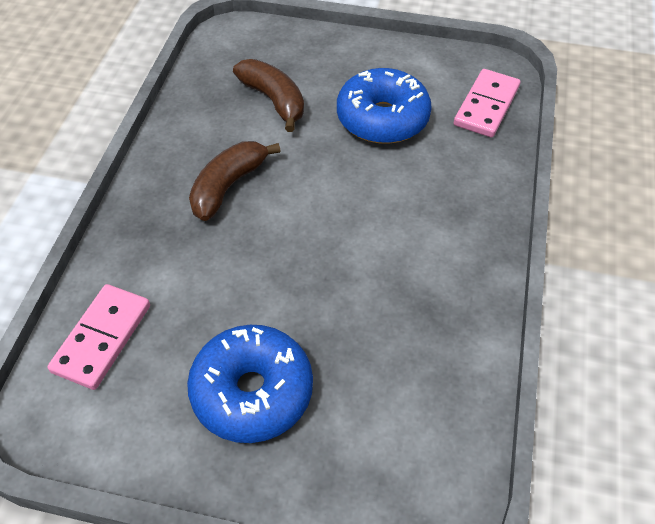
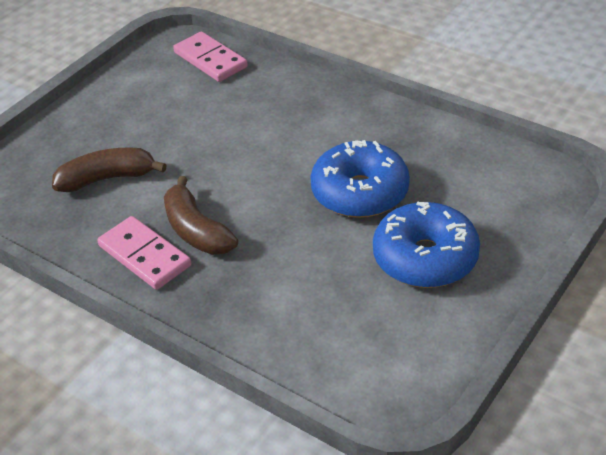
camera: 65 degrees left, 10 degrees down
(102, 338) = (325, 347): pink domino -> pink domino (144, 256)
(382, 118) = (182, 118): blue donut -> blue donut (360, 192)

